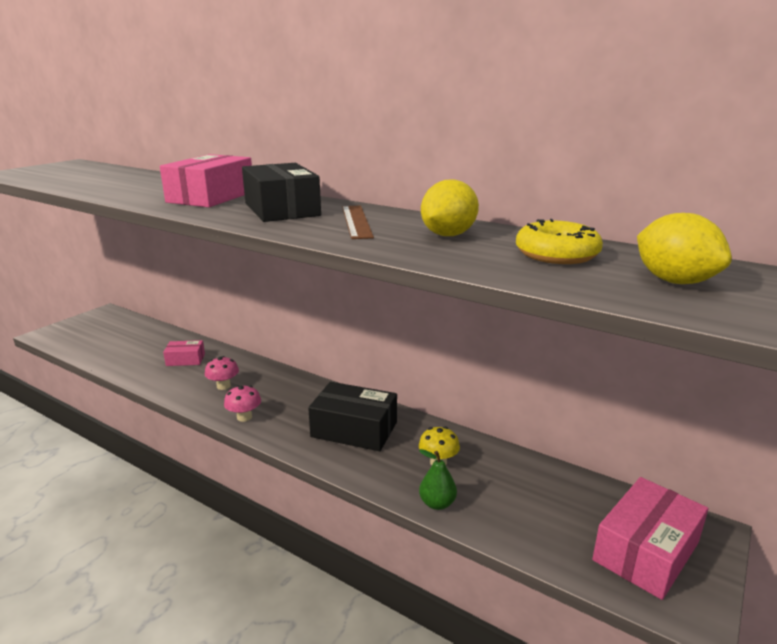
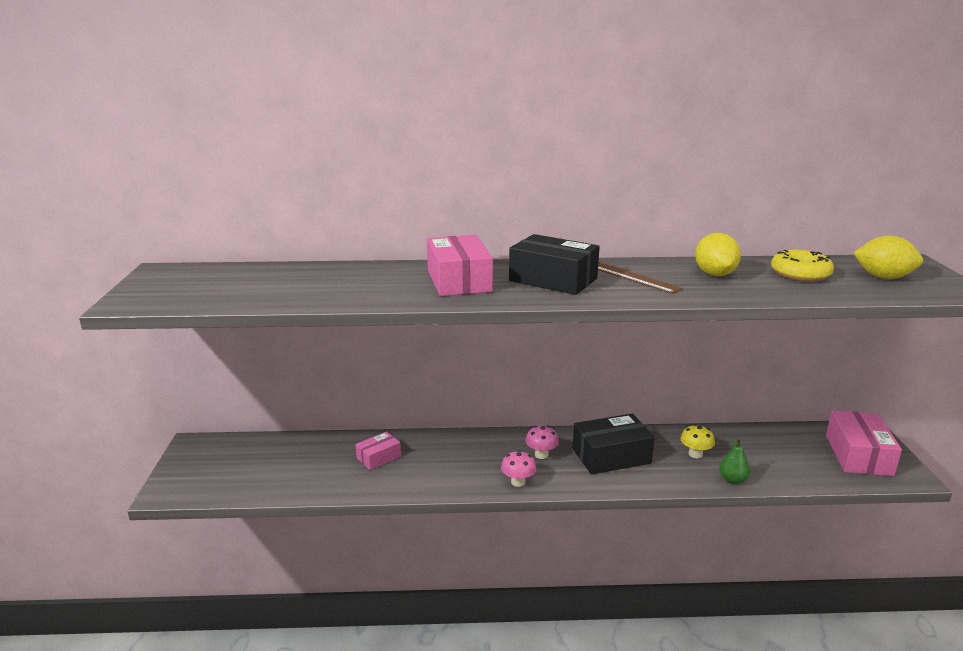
camera: 35 degrees left, 0 degrees up
(223, 386) = (456, 465): pink mushroom -> pink mushroom (541, 454)

